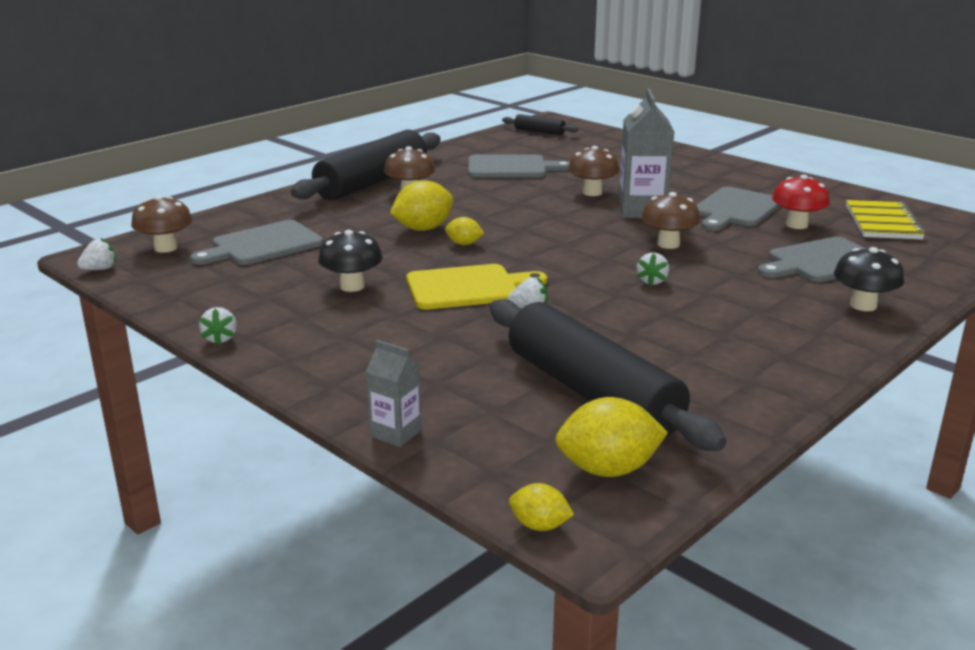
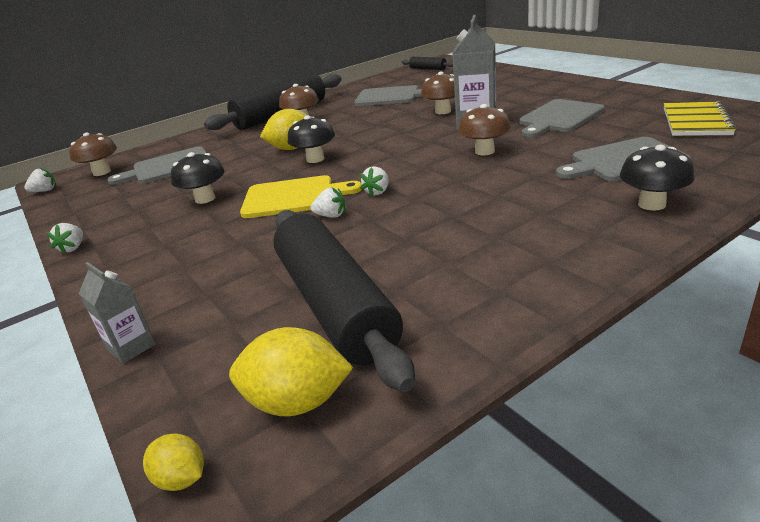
camera: 15 degrees right, 5 degrees up
(464, 244) = (315, 159): yellow lemon -> black mushroom
(652, 281) = (453, 186): white strawberry -> white strawberry (377, 192)
(797, 225) = (610, 128): red mushroom -> none

